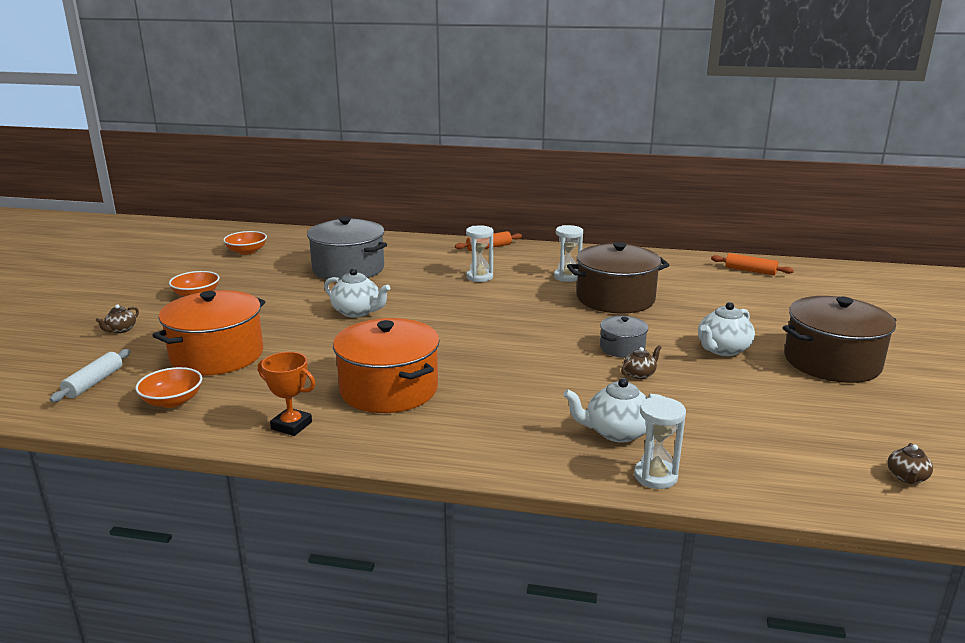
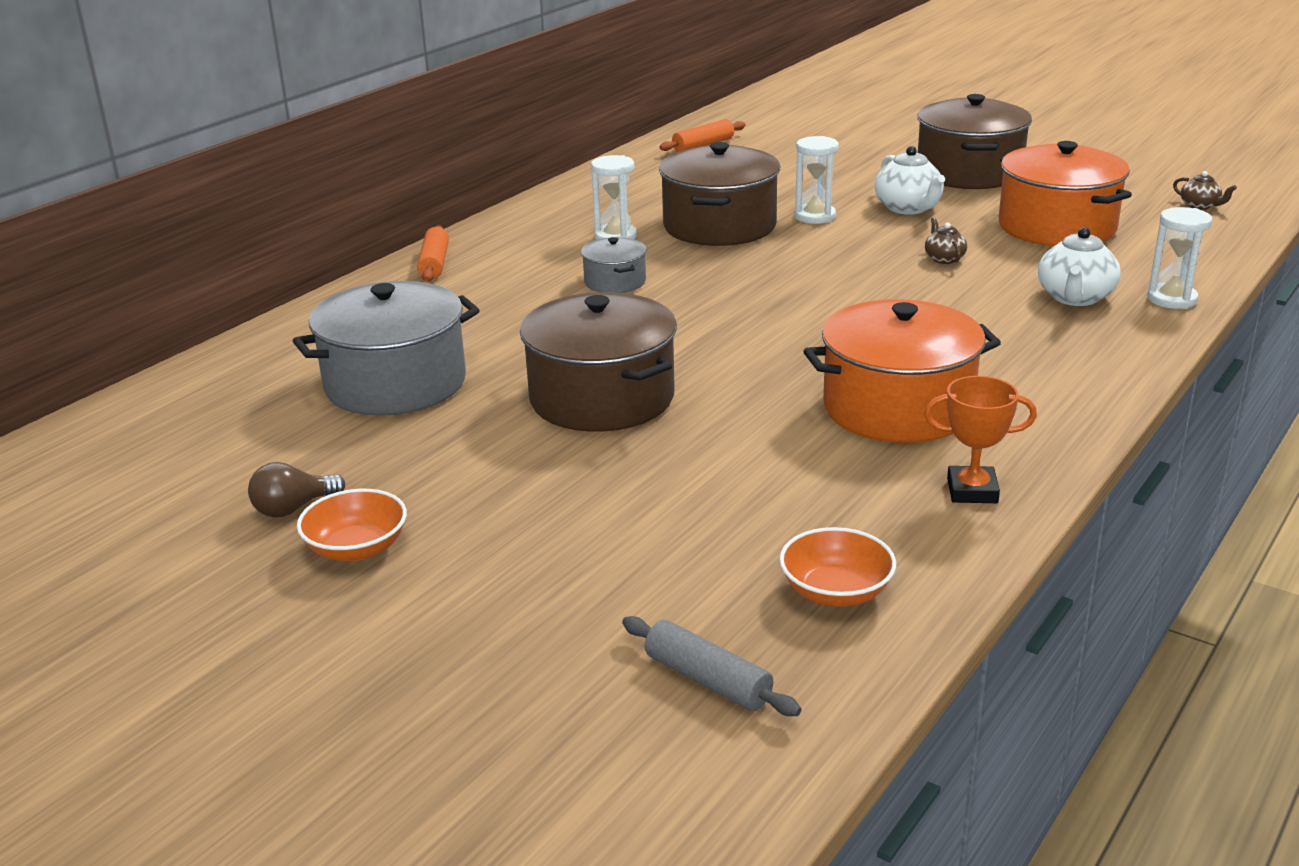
camera: 65 degrees left, 5 degrees up
(94, 383) = (707, 680): white rolling pin -> grey rolling pin
(121, 330) = (464, 647): brown teapot -> none
(217, 355) = (679, 539): orange pot -> orange pot (1056, 227)
(226, 277) = (293, 508): none -> brown light bulb
(247, 251) = (160, 476): orange bowl -> none
(291, 425) = (972, 491): orange trophy -> orange trophy turned 45 degrees clockwise
(357, 312) = (601, 398): white teapot -> brown pot
(479, 277) = (553, 290): white hourglass -> white hourglass (815, 216)
(622, 348) = (869, 253): grey pot -> grey pot (615, 282)

